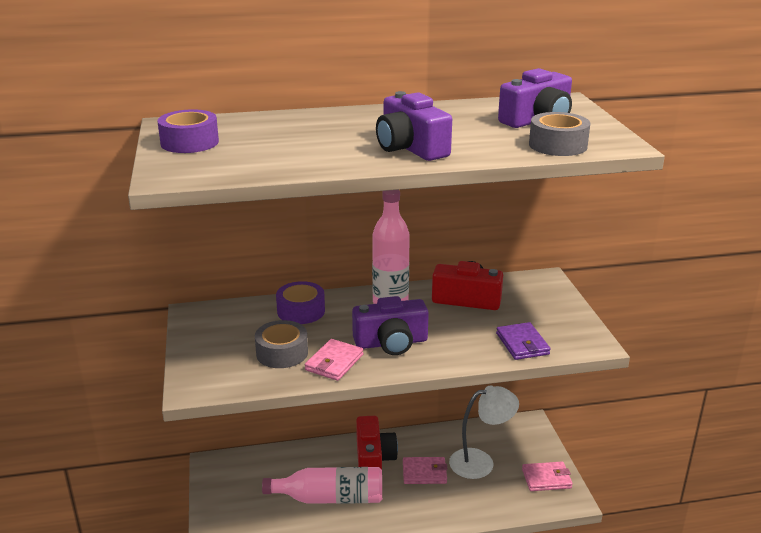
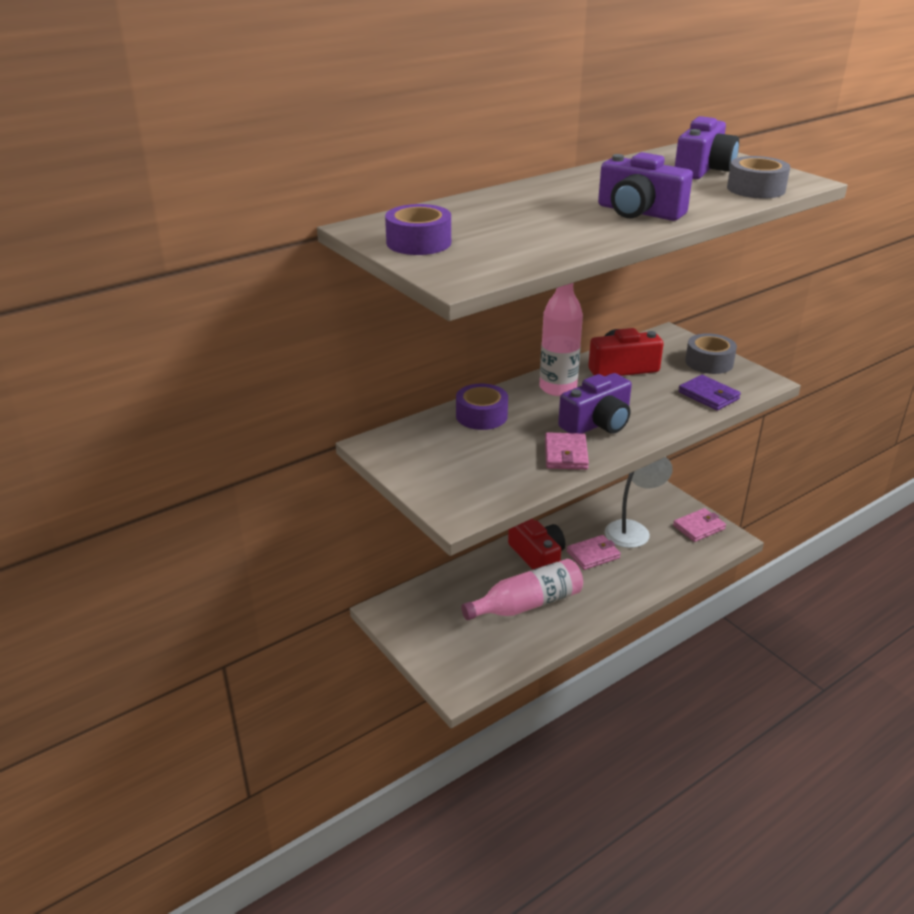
camera: 25 degrees left, 5 degrees up
(282, 353) = (507, 459): grey tape -> grey tape (709, 362)

